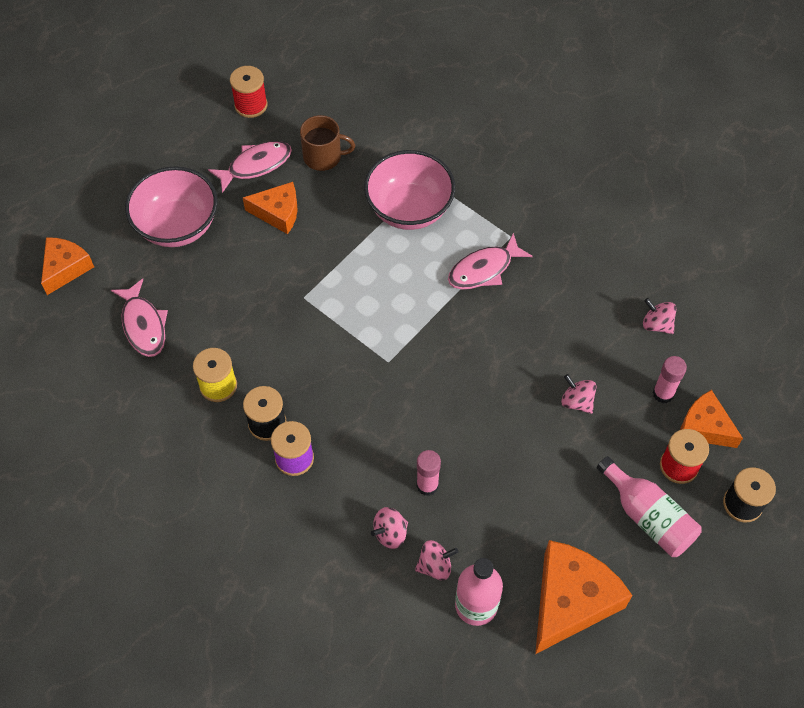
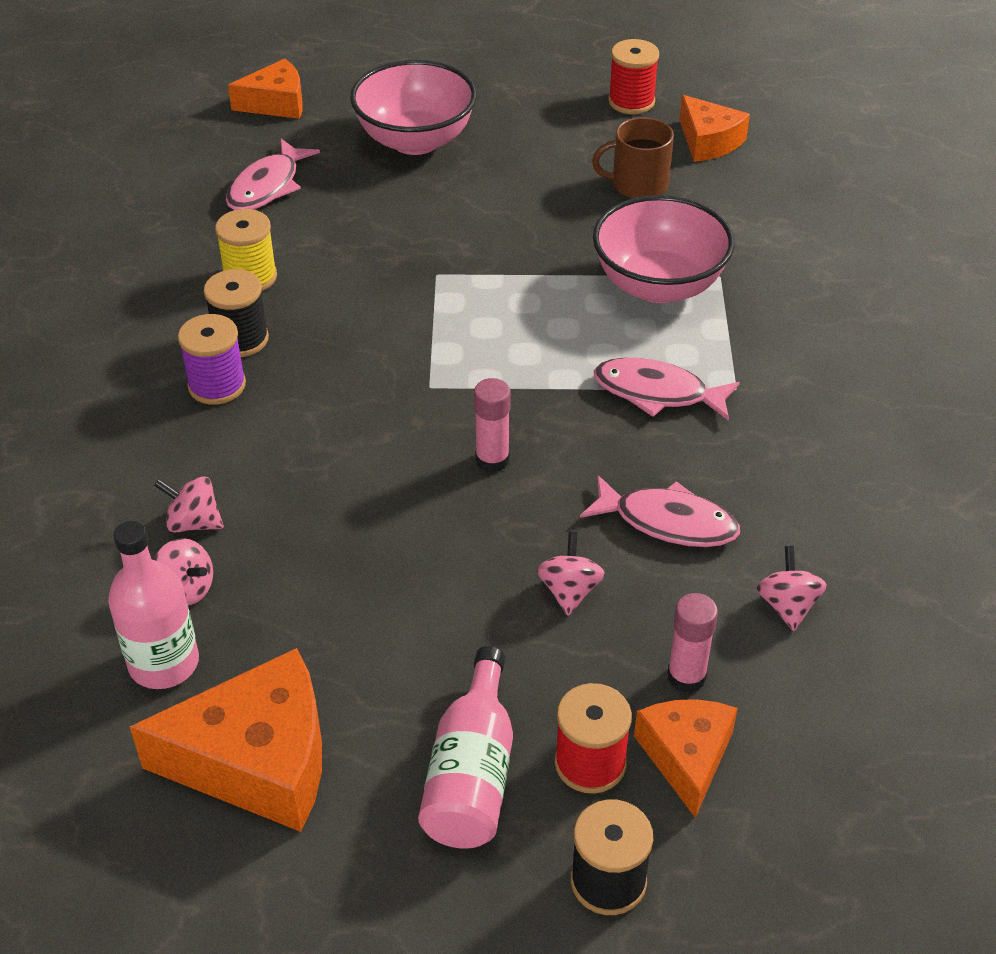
camera: 50 degrees right, 15 degrees down
(256, 165) = (561, 147): pink fish -> pink fish (668, 522)
(278, 213) = (521, 195): orange cheese -> orange cheese (708, 142)
(323, 157) = (638, 184): brown mug -> brown mug turned 120 degrees clockwise
(427, 485) = (294, 517): pink glue stick -> pink glue stick (492, 460)

